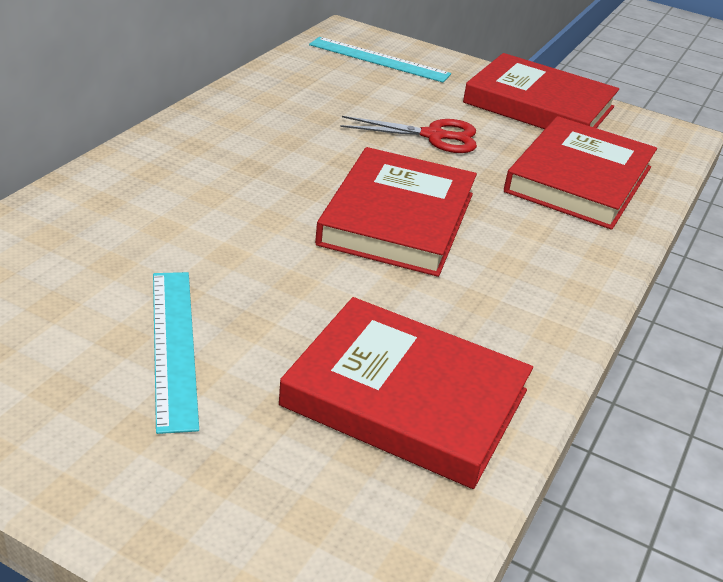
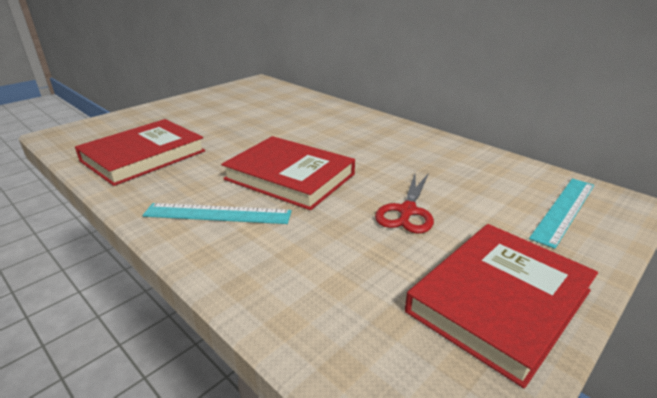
camera: 110 degrees right, 5 degrees down
(174, 346) = (219, 119): turquoise ruler -> turquoise ruler (217, 214)
(579, 179) = (323, 279): red book -> none

